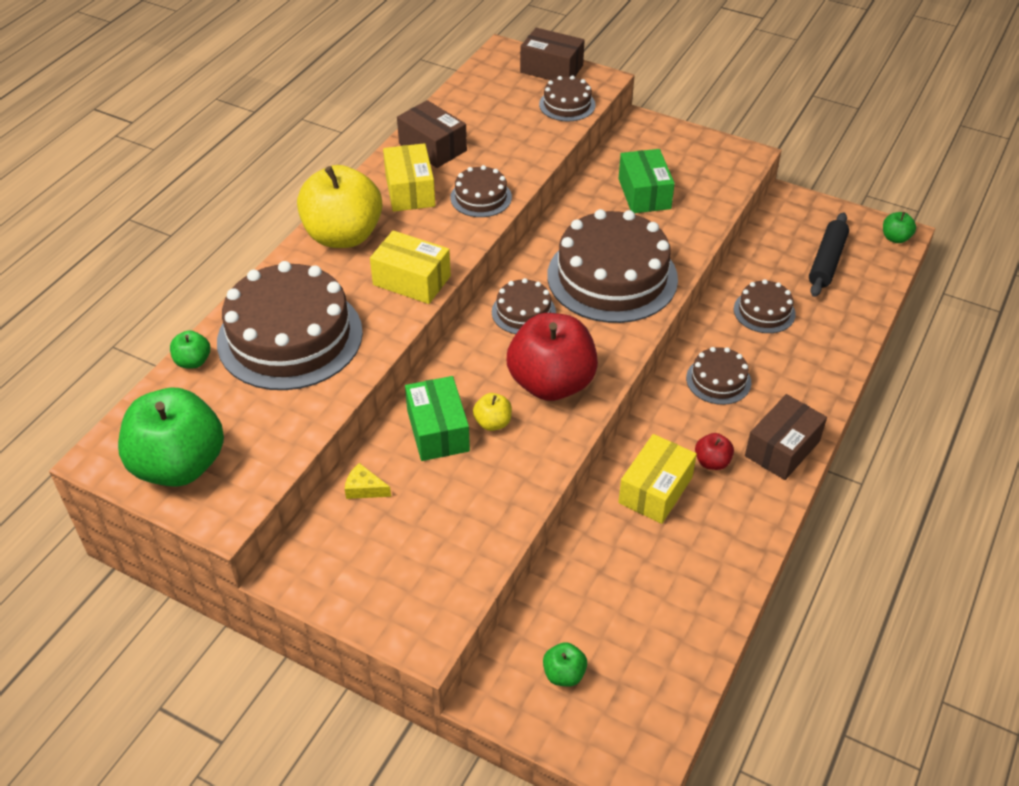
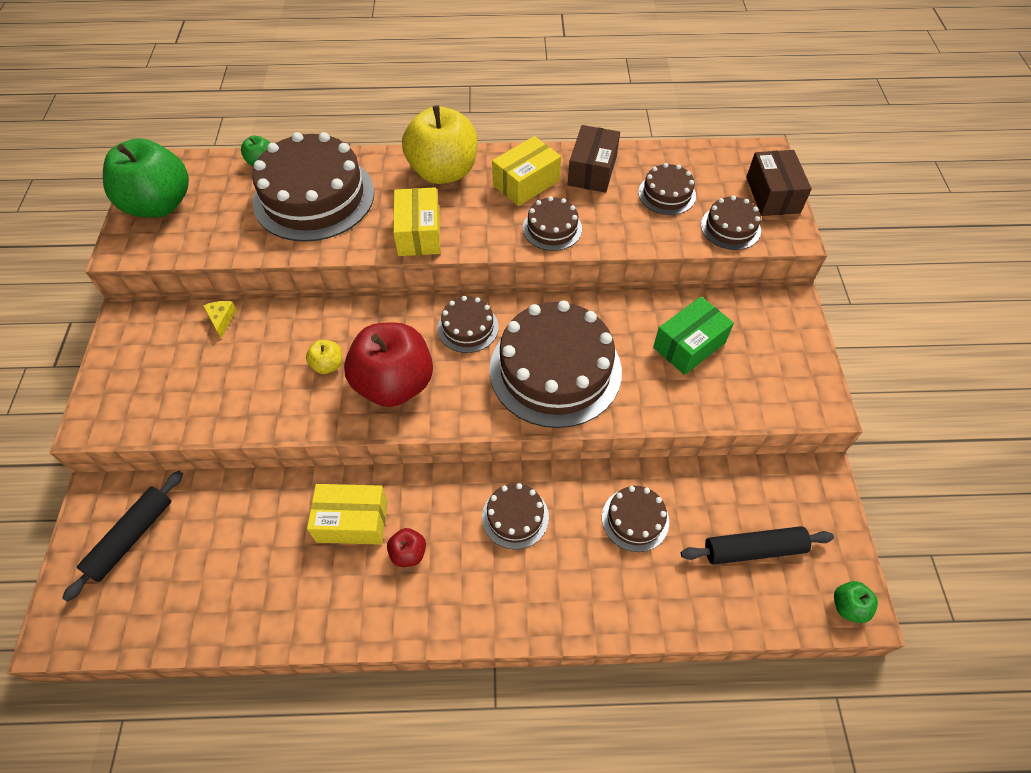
camera: 60 degrees right, 10 degrees up
(438, 430) = (301, 334): green box -> none
(500, 119) = (667, 194): none -> brown cake
(564, 674) = (131, 537): green apple -> black rolling pin
(782, 448) = (458, 608): brown box -> none

